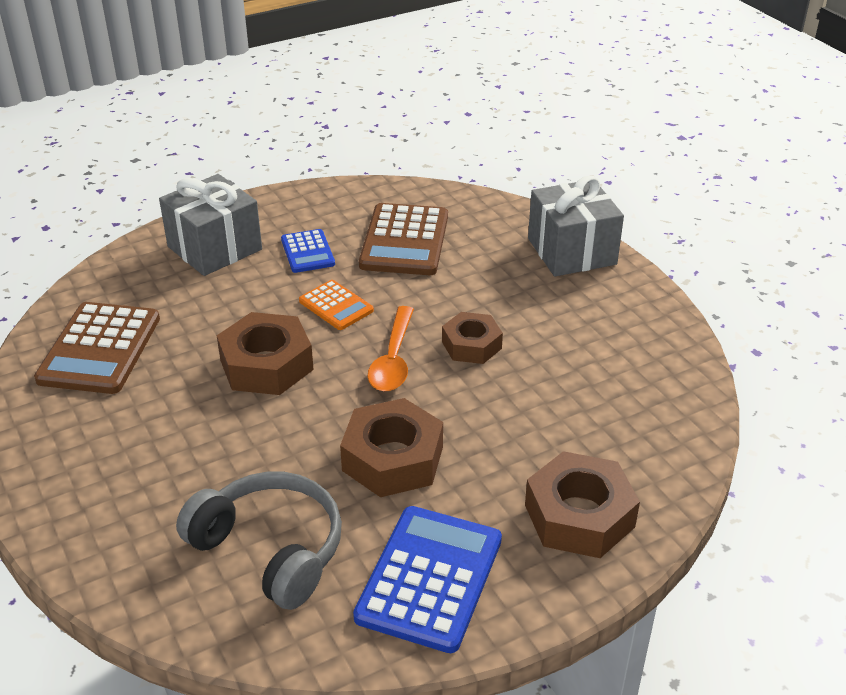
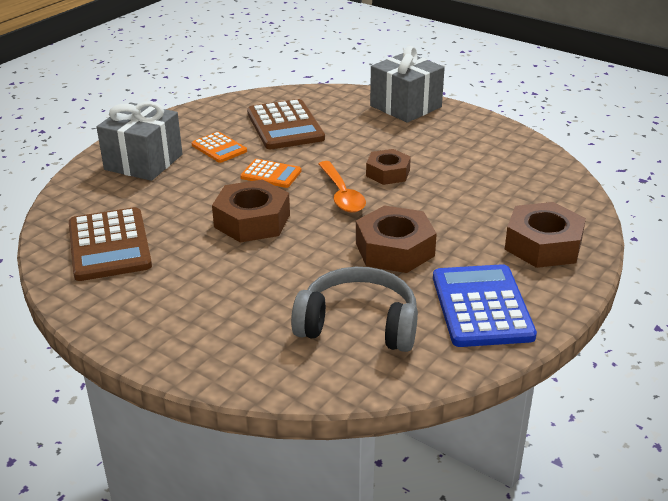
camera: 25 degrees left, 5 degrees down
(308, 252) = (219, 148): blue calculator -> orange calculator

